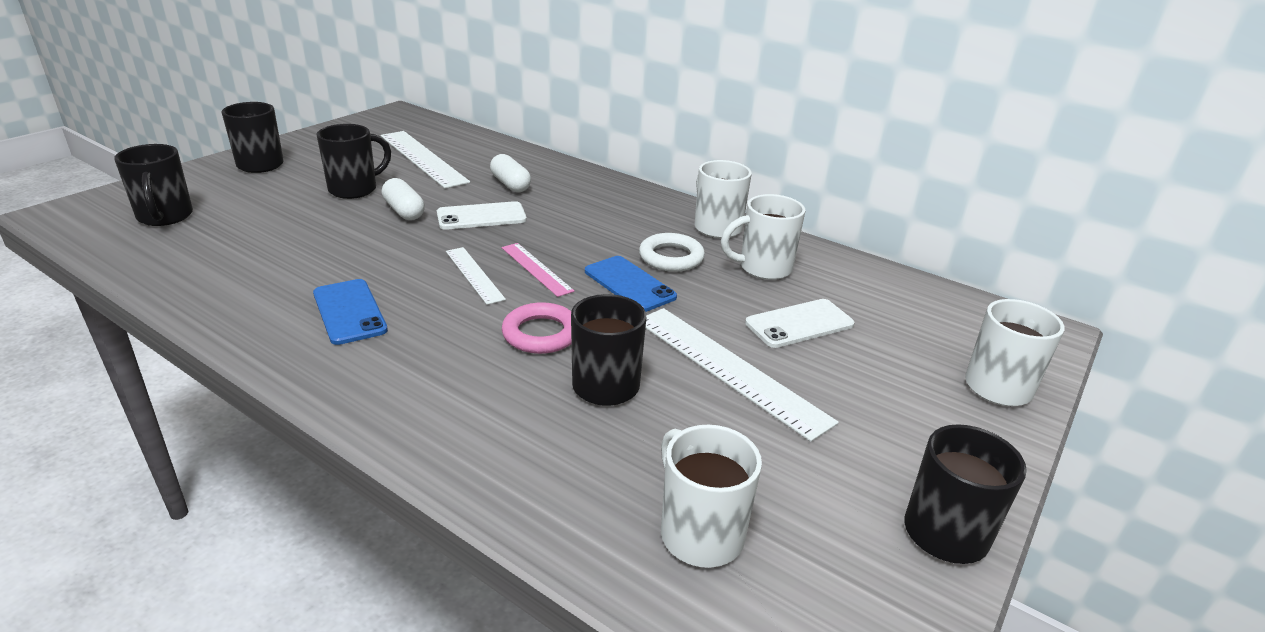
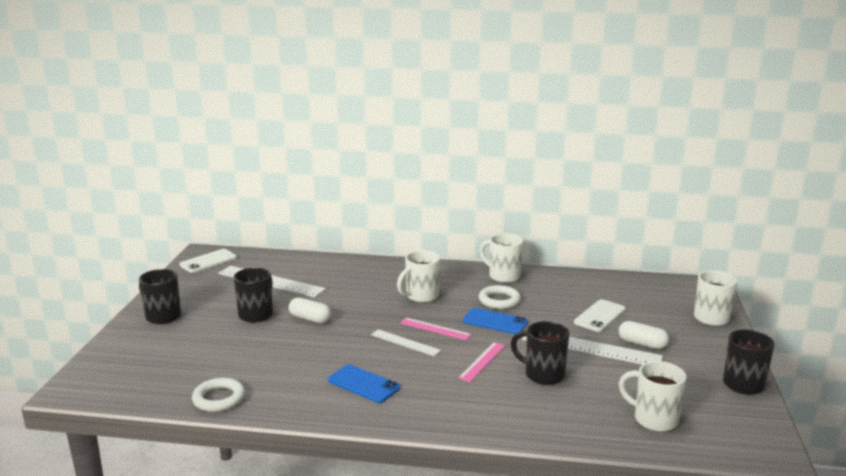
camera: 25 degrees left, 10 degrees down
(165, 217) = (154, 369): black mug -> none
(171, 272) = (219, 399): none -> white ring
(481, 216) = (362, 308): white phone -> white phone (208, 261)
(510, 184) = (352, 283): white capsule -> white capsule (642, 344)
(541, 334) = (482, 361): pink ring -> pink ruler
(763, 268) = (552, 292): white mug -> white mug (421, 296)

